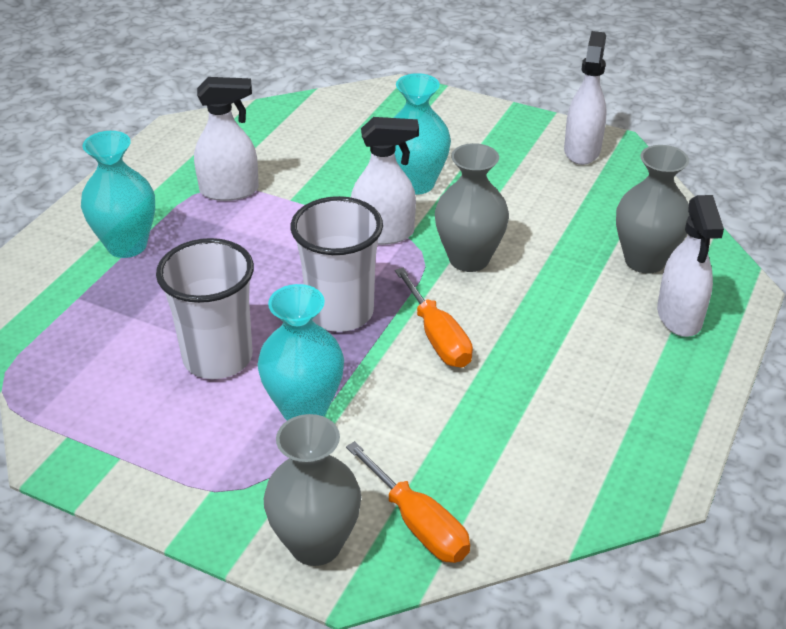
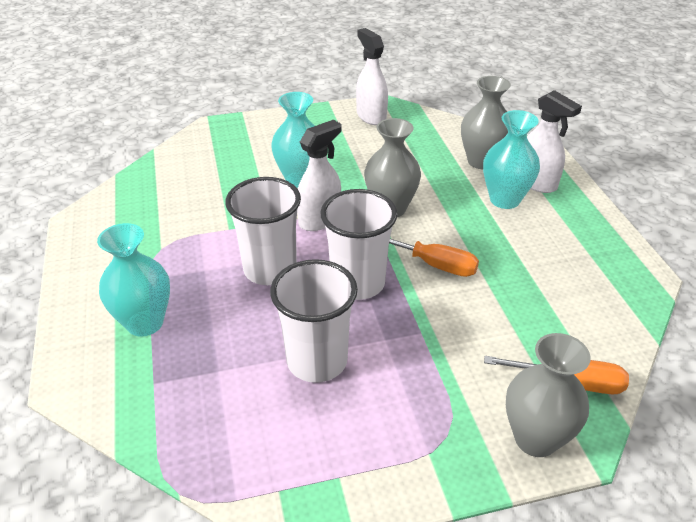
camera: 40 degrees left, 0 degrees up
(229, 190) = (177, 244): white spray bottle -> none
(278, 256) = (270, 269): none -> white cup
(304, 408) = (416, 358): turquoise vase -> turquoise vase (504, 199)

